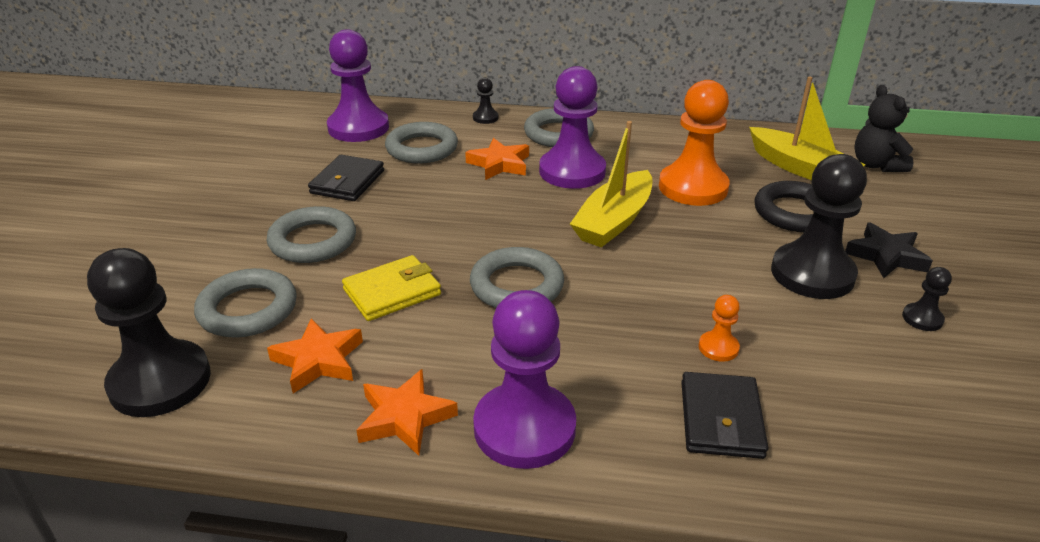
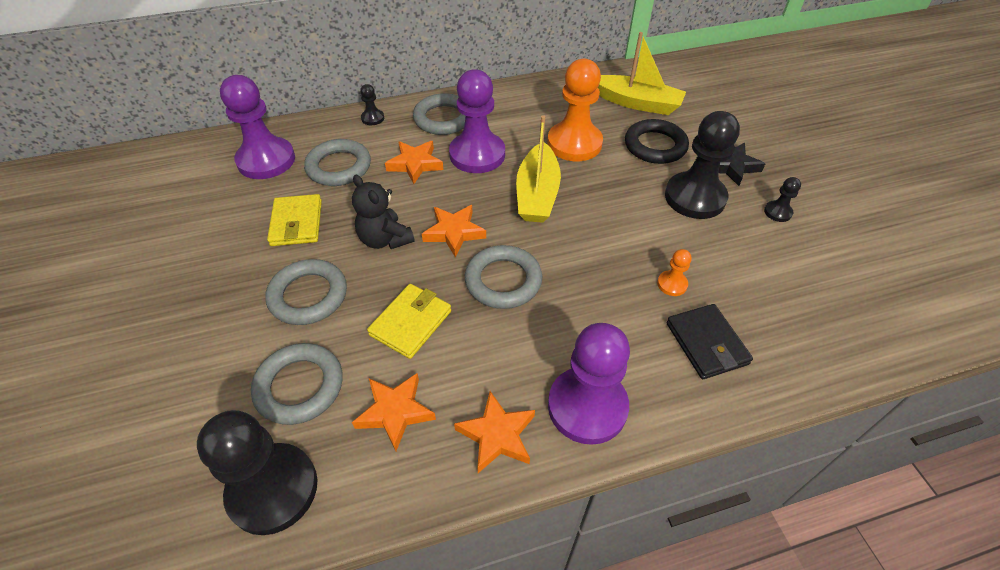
camera: 25 degrees left, 15 degrees up
(347, 182) = (296, 223): black wallet -> yellow wallet
(496, 230) = (454, 232): none -> orange star
(876, 165) = (683, 85): black teddy bear -> black teddy bear (385, 239)

